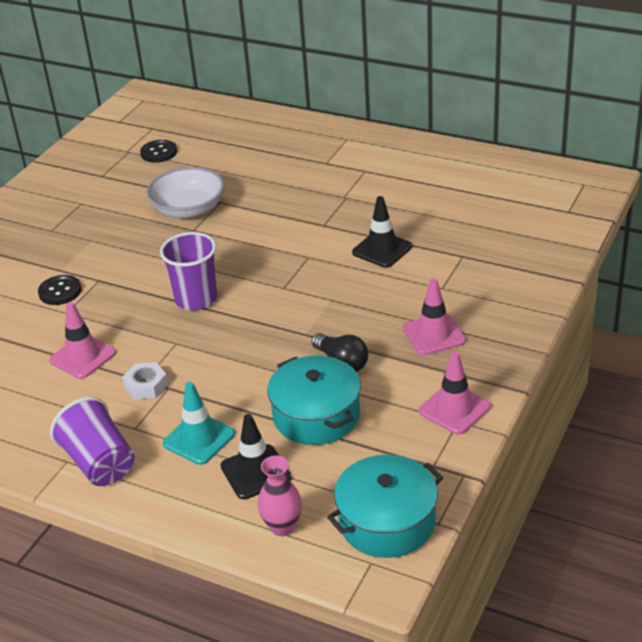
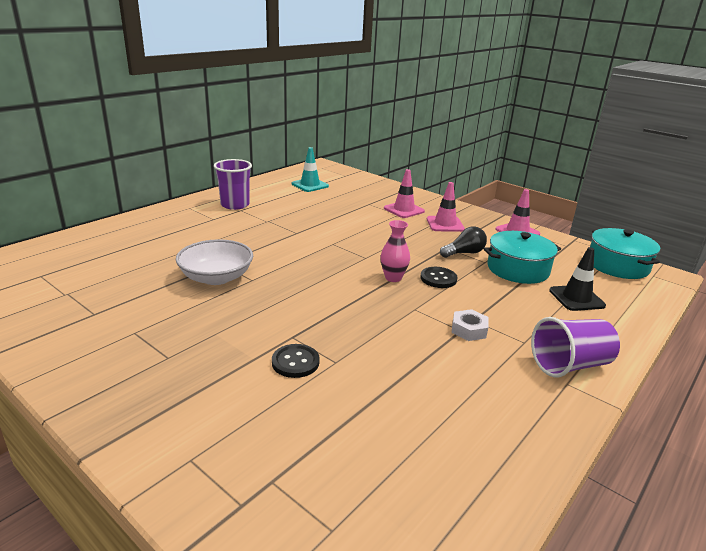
camera: 80 degrees left, 10 degrees down
(83, 357) = (415, 359): pink traffic cone -> pink traffic cone (404, 210)
(159, 152) = (95, 278): black button -> black button (438, 279)
(196, 299) = (358, 292): purple cup -> purple cup (235, 205)
(199, 439) = (540, 315): turquoise traffic cone -> turquoise traffic cone (310, 185)
(282, 527) = (630, 297): pink vase -> pink vase (393, 278)
(382, 249) = (344, 221): black traffic cone -> none

